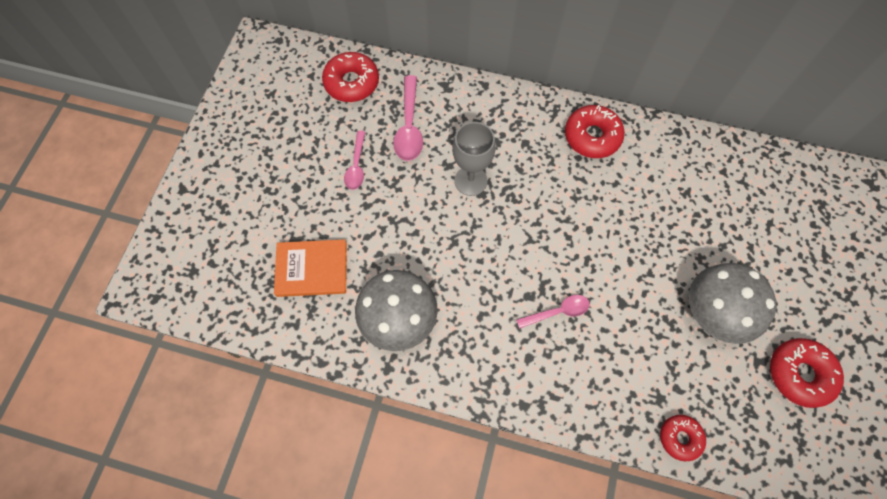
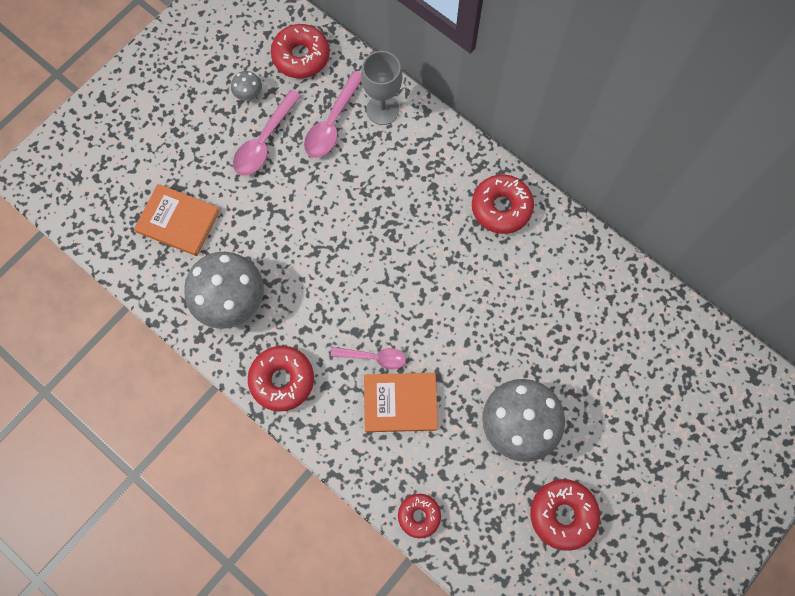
camera: 25 degrees right, 5 degrees up
(320, 131) = (248, 93): none -> grey mushroom
(356, 166) = (264, 141): pink spoon -> pink spoon, size x1.53
(470, 181) = (361, 201): grey goblet -> grey goblet (382, 110)
(486, 371) = (282, 380): none -> red donut
(604, 342) = (400, 403): none -> orange book

